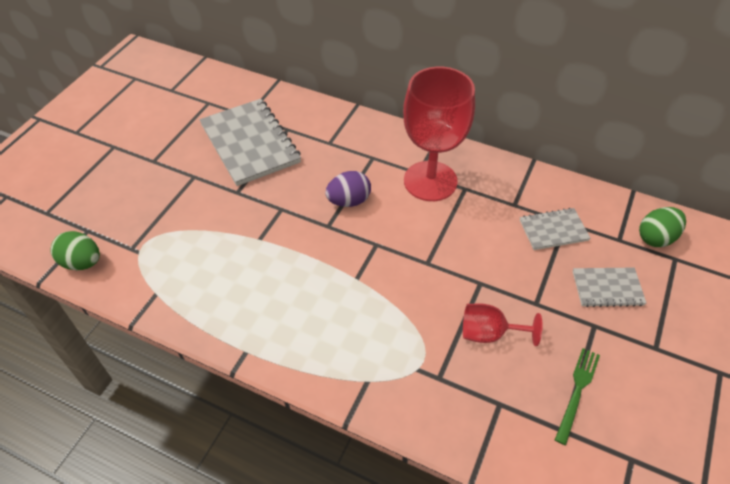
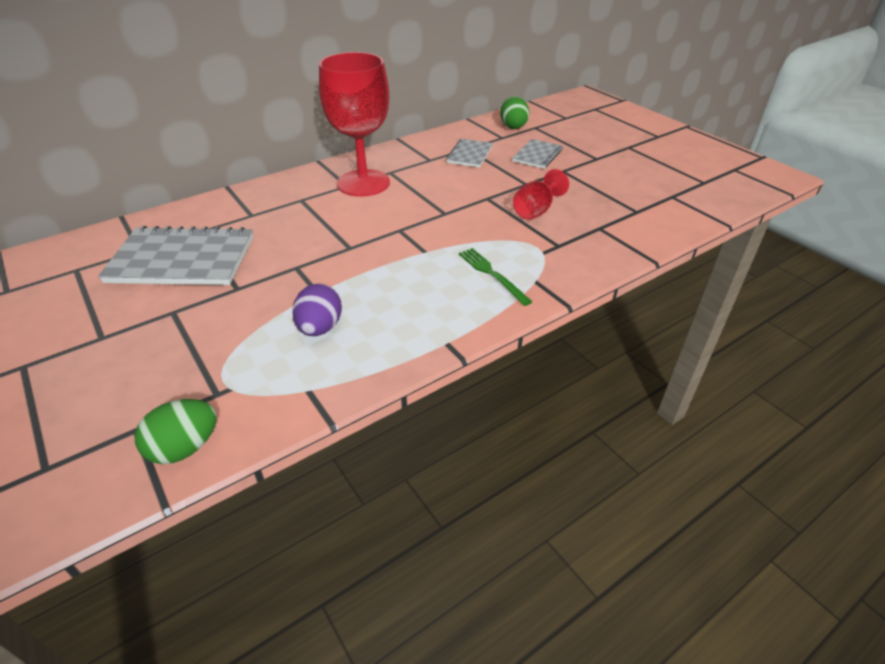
camera: 60 degrees left, 10 degrees down
(349, 201) = (335, 227): purple egg -> purple egg (320, 328)
(577, 391) = (610, 195): green fork -> green fork (492, 274)

